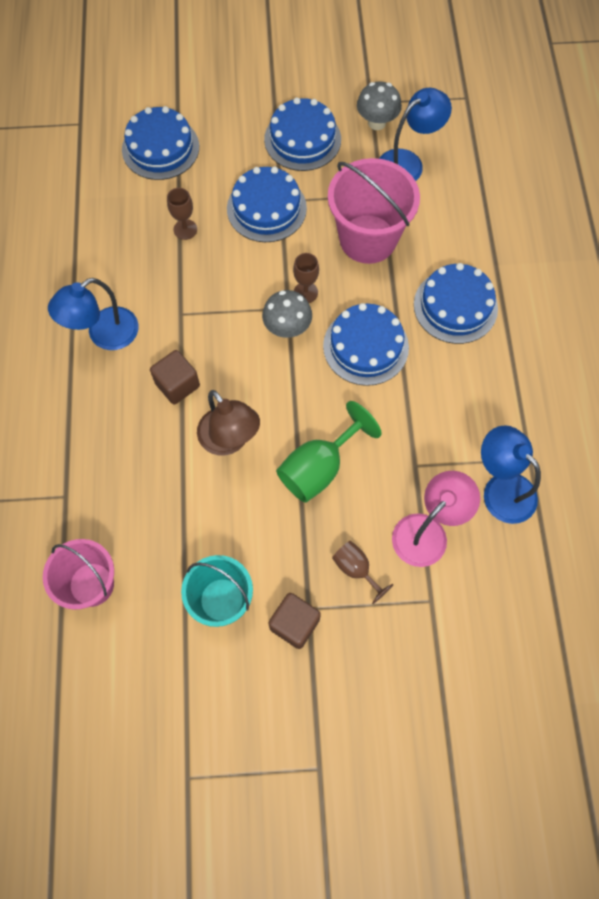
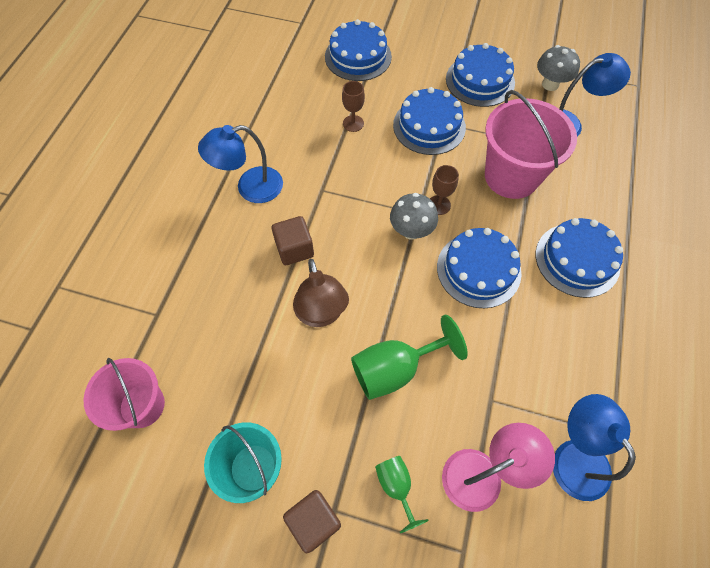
camera: 20 degrees right, 5 degrees down
(356, 569) = (396, 486): brown goblet -> green goblet

